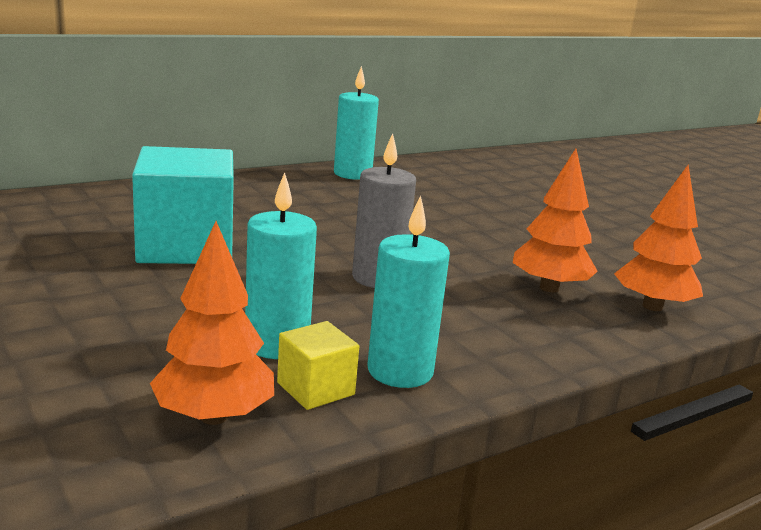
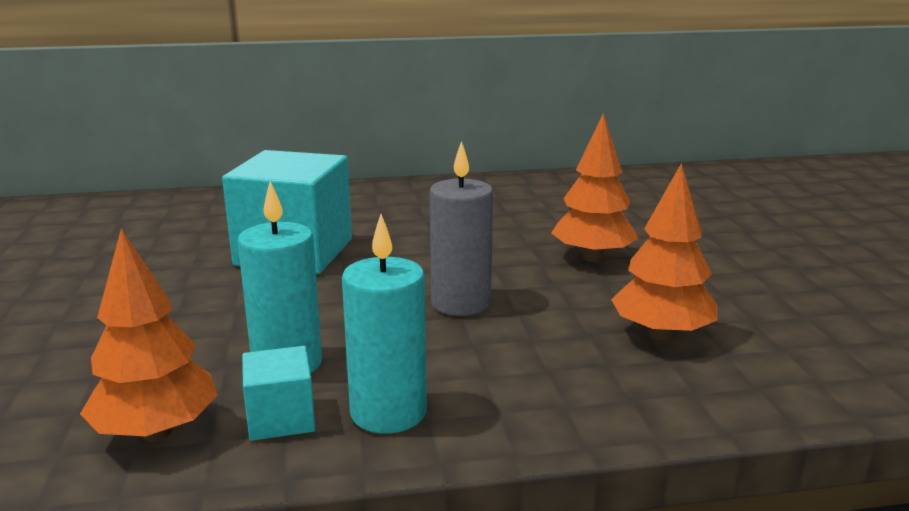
camera: 25 degrees right, 0 degrees up
(315, 388) = (281, 418): yellow cube -> turquoise cube
(352, 174) = (537, 185): turquoise candle -> none
(652, 306) = (789, 374): orange tree -> orange tree (592, 257)

